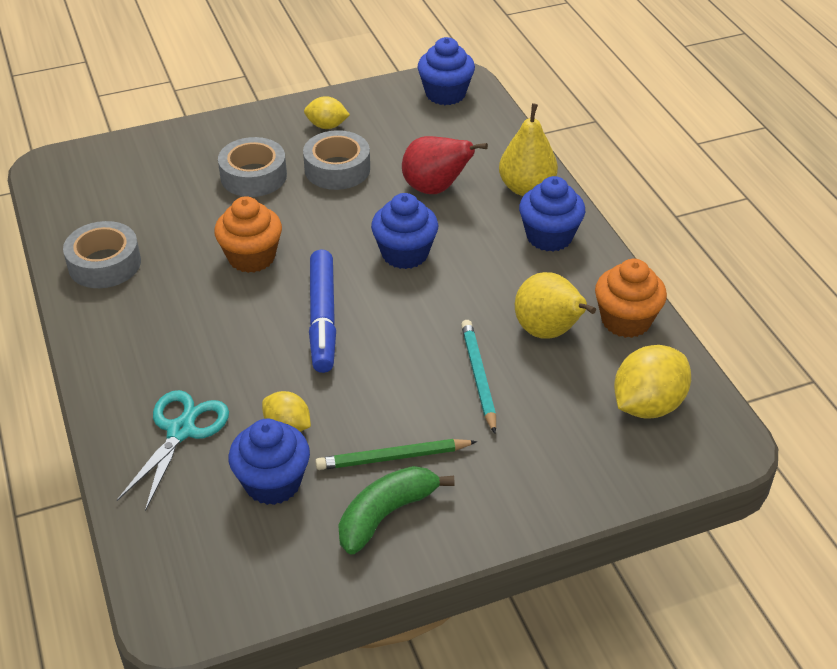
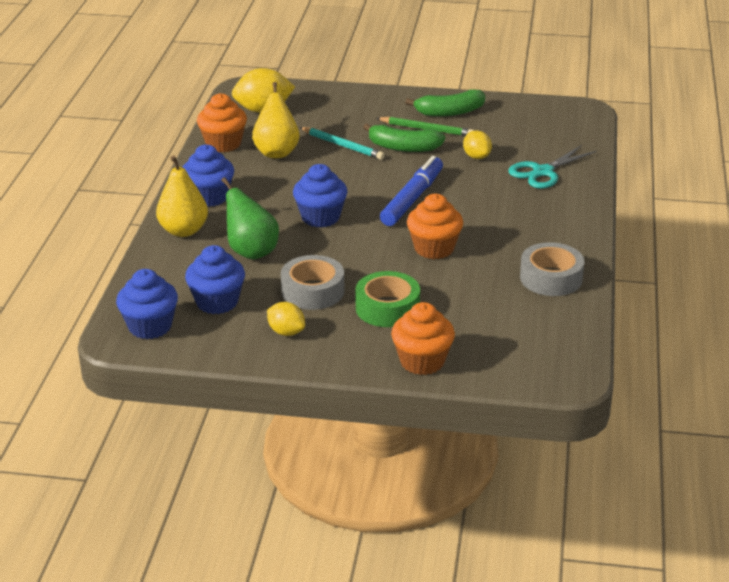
camera: 150 degrees left, 10 degrees down
(188, 139) = (422, 361): none -> orange cupcake
(253, 176) = (387, 308): grey tape -> green tape
(273, 483) = (502, 138): blue cupcake -> blue cupcake (217, 302)
(398, 405) = (403, 147): none -> green banana
(435, 189) = (251, 251): red pear -> green pear
(479, 376) = (342, 146): turquoise pencil -> turquoise pencil turned 75 degrees counterclockwise

